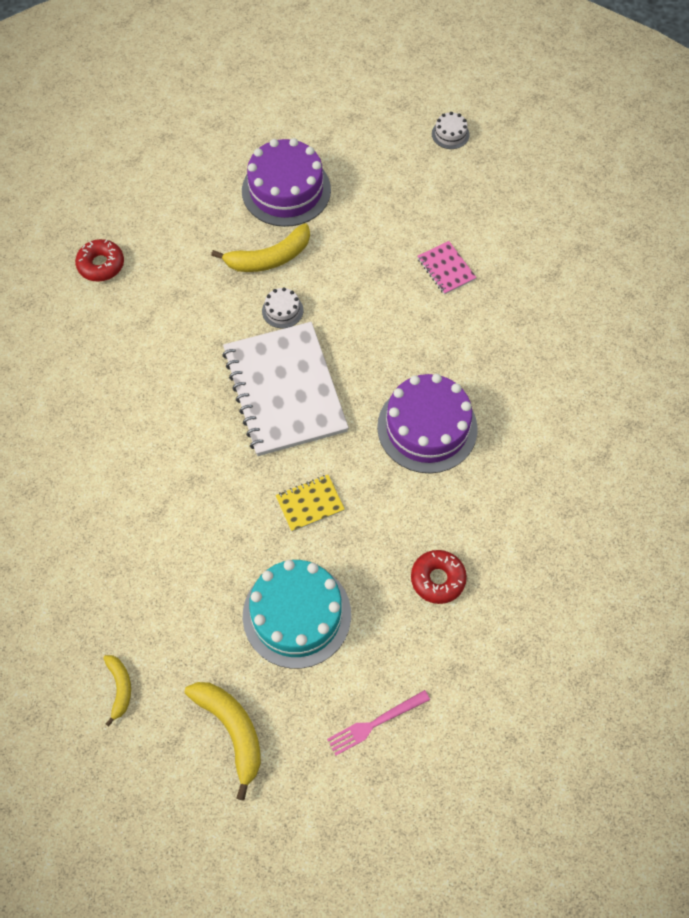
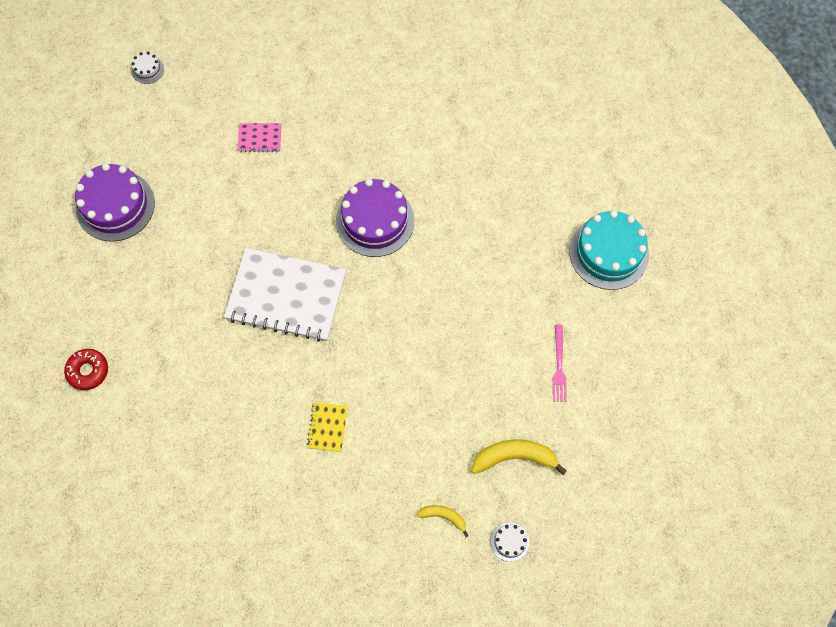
camera: 60 degrees left, 5 degrees up
(269, 258) = (167, 248): yellow banana -> none
(282, 310) = (219, 263): white cake -> white cake (510, 542)
(297, 615) = (459, 376): turquoise cake -> turquoise cake (609, 253)
(310, 504) = (384, 325): yellow notebook -> yellow notebook (327, 427)
(437, 579) = (486, 275): red donut -> none

